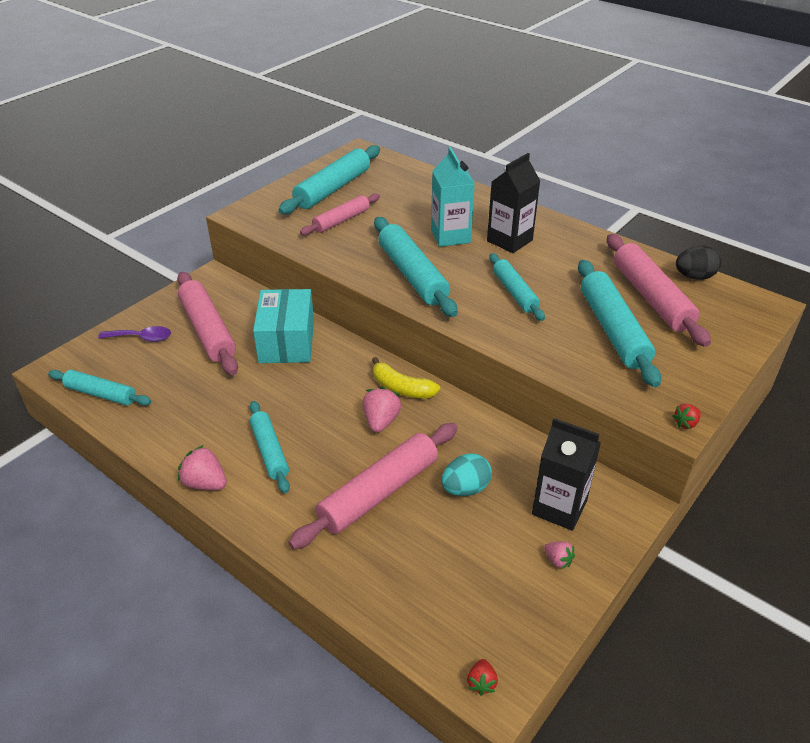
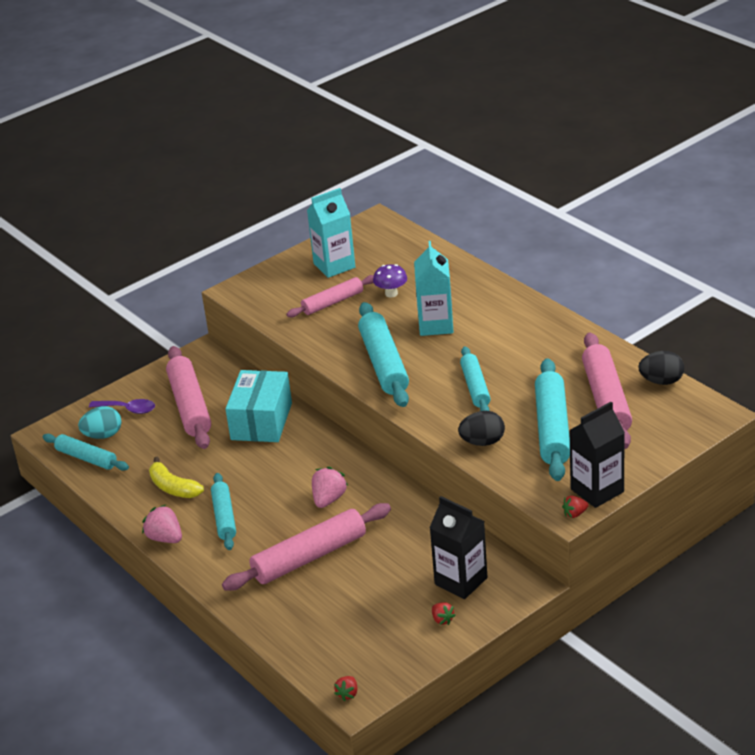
camera: 15 degrees right, 5 degrees down
(333, 189) = (334, 266): turquoise rolling pin -> turquoise carton
(396, 210) = (391, 293): none -> purple mushroom
(401, 388) = (356, 471): yellow banana -> yellow banana (173, 487)
(465, 488) = (385, 560): turquoise egg -> turquoise egg (103, 435)
(509, 241) = (493, 333): black carton -> black carton (597, 490)
(547, 349) = (482, 442): none -> black egg
(558, 560) = (442, 619): pink strawberry -> red strawberry

